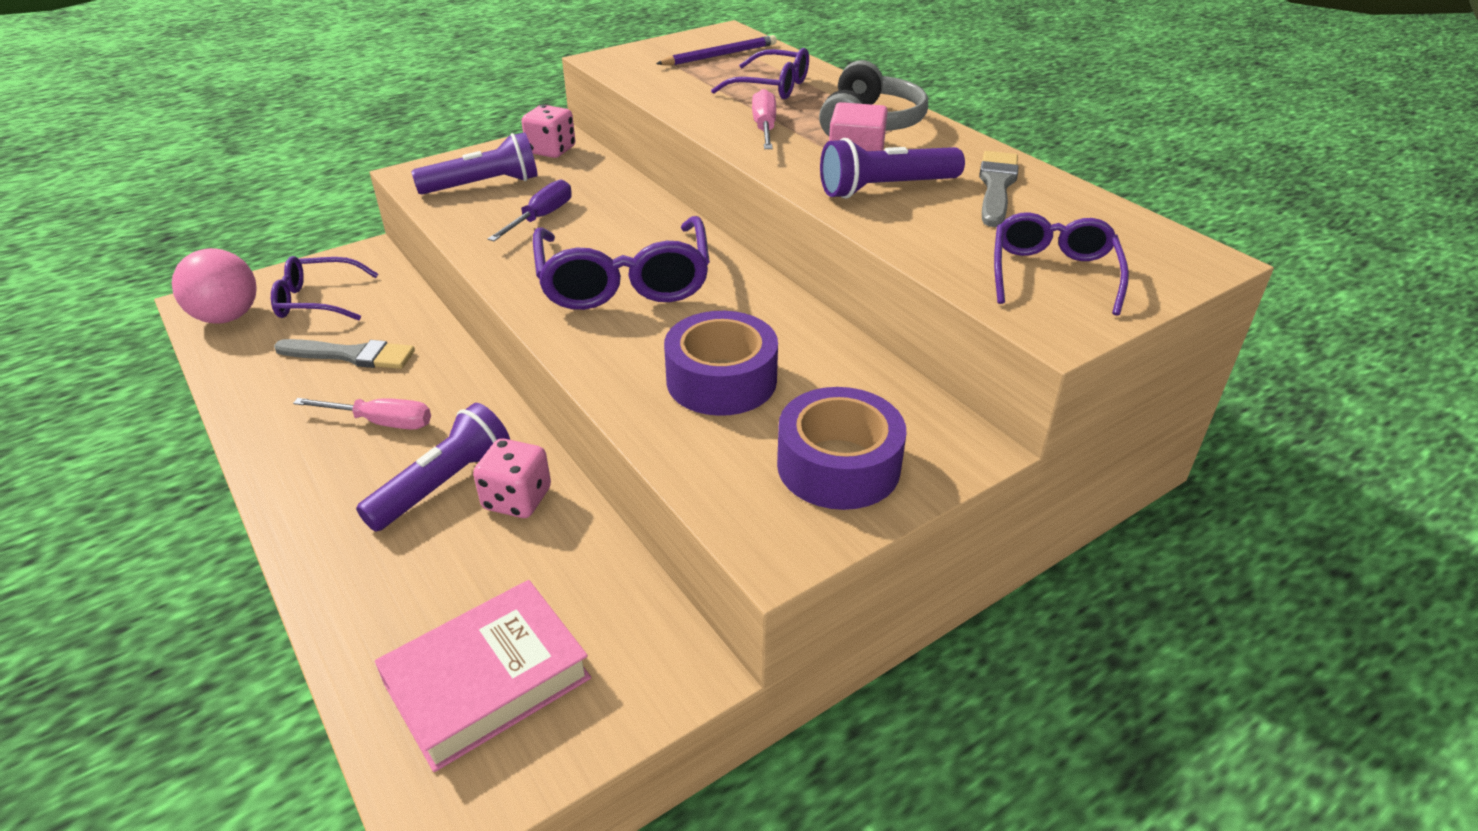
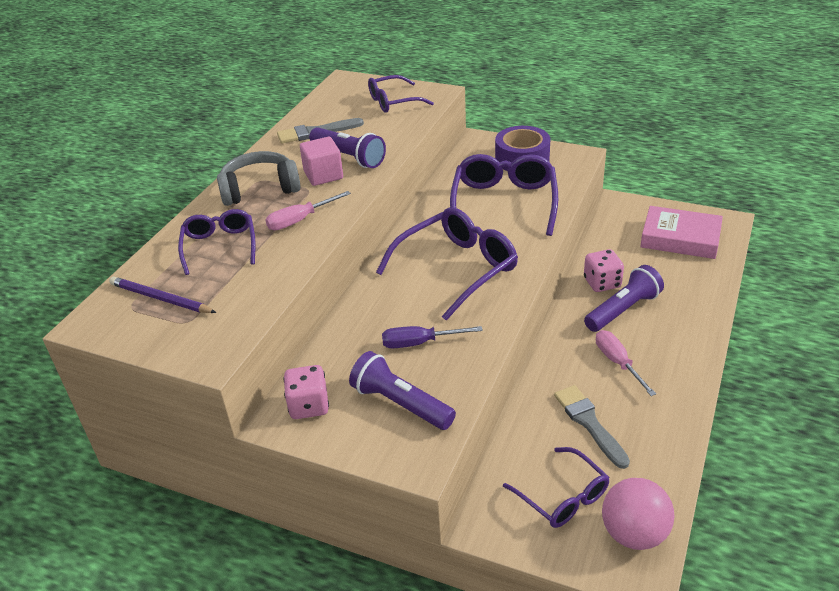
camera: 120 degrees left, 0 degrees up
(444, 484) = (623, 310): purple flashlight -> purple flashlight turned 135 degrees clockwise
(721, 380) = (504, 203): purple tape -> purple glasses

